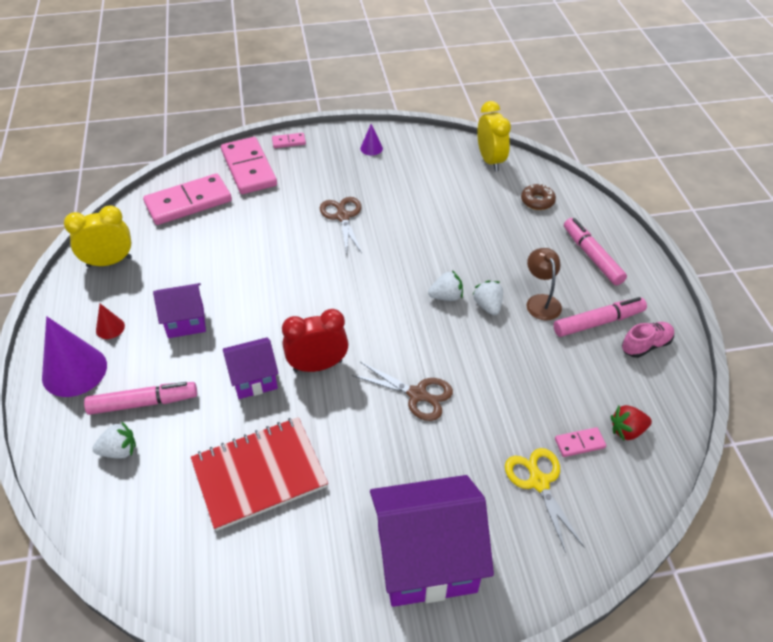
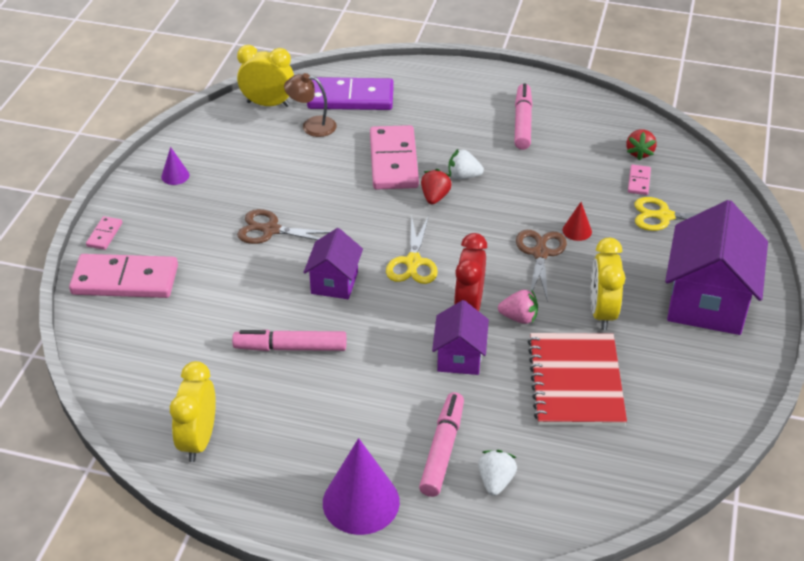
camera: 65 degrees left, 5 degrees down
(110, 328) = (313, 458): red cone -> red cone (577, 230)
(185, 322) = (345, 392): purple house -> purple house (334, 283)
(188, 202) = (145, 346): pink domino -> pink domino (394, 161)
(322, 405) = (519, 317): none -> pink strawberry
(354, 311) = (413, 262): none -> yellow scissors
(362, 468) = (602, 312): none -> yellow clock
(417, 394) = (540, 253): brown scissors -> brown scissors turned 45 degrees counterclockwise
(446, 296) = (435, 197): white strawberry -> red strawberry
(537, 201) = (350, 98): brown donut -> purple domino
(541, 301) = (478, 144): brown lamp -> brown lamp (312, 126)
(592, 256) = (445, 95): pink marker -> pink marker (290, 347)
(646, 345) = (562, 109): pink shoe -> none

